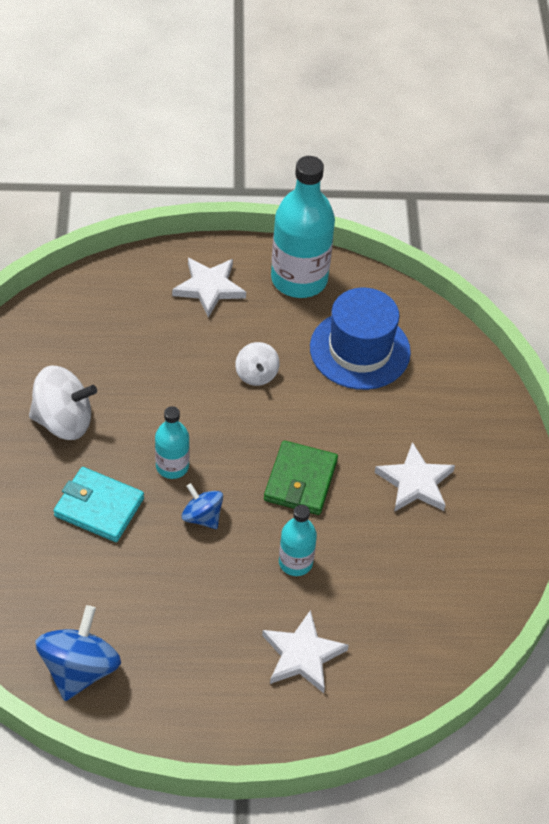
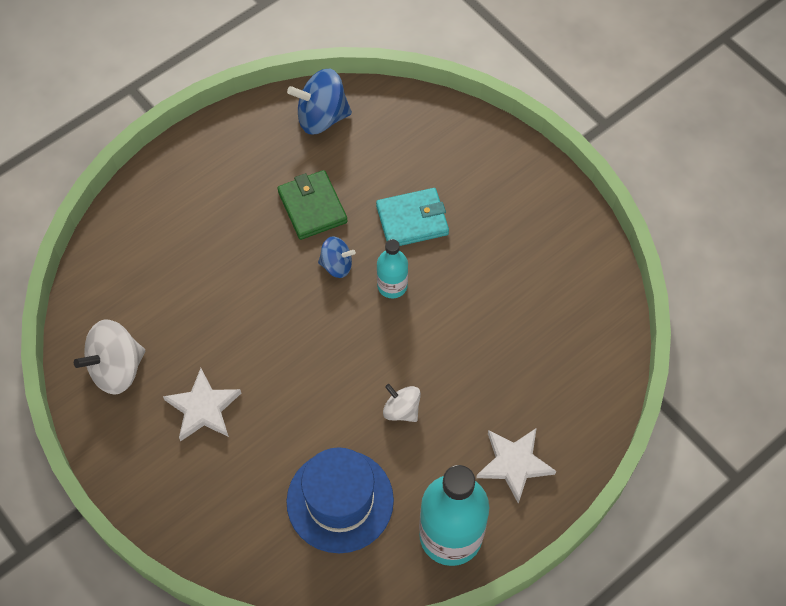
camera: 145 degrees right, 10 degrees up
(63, 421) = (501, 262): white spinning top -> white spinning top (117, 368)
(80, 669) = (322, 117): blue spinning top -> blue spinning top turned 105 degrees clockwise
(295, 562) = (243, 280): turquoise bottle -> none
(300, 481) = (291, 344): green wallet -> green wallet (312, 207)
(302, 655) = (188, 222): white star -> none

